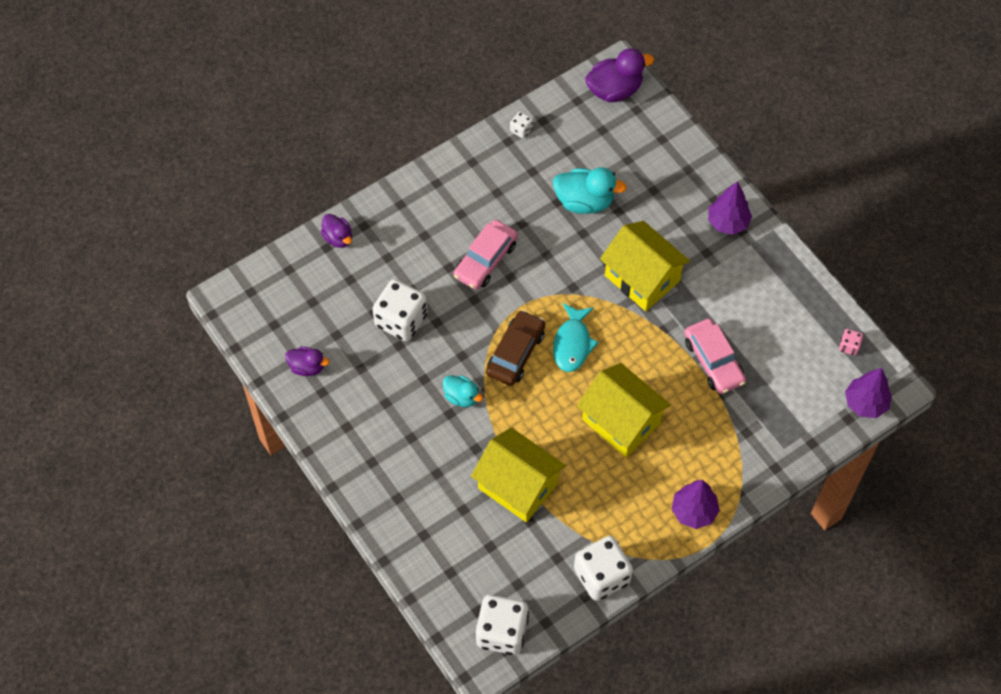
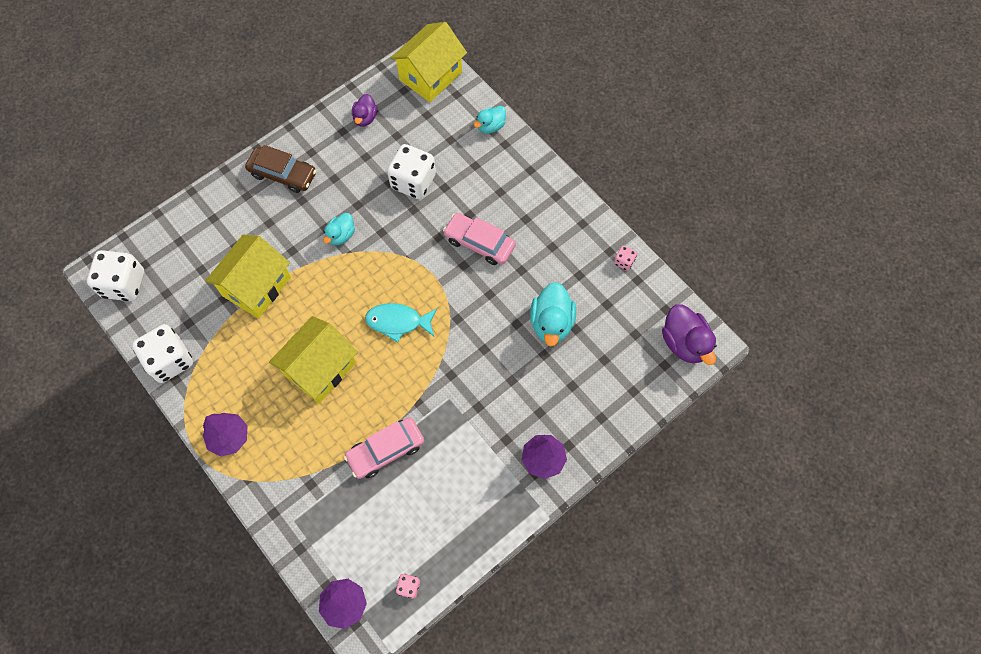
camera: 85 degrees right, 5 degrees up
(338, 238) = (490, 126): purple duck -> turquoise duck
(515, 353) = (386, 275): brown car -> brown car (283, 174)
(521, 130) = (624, 262): white dice -> pink dice
(642, 278) = (472, 379): yellow house -> yellow house (430, 76)

